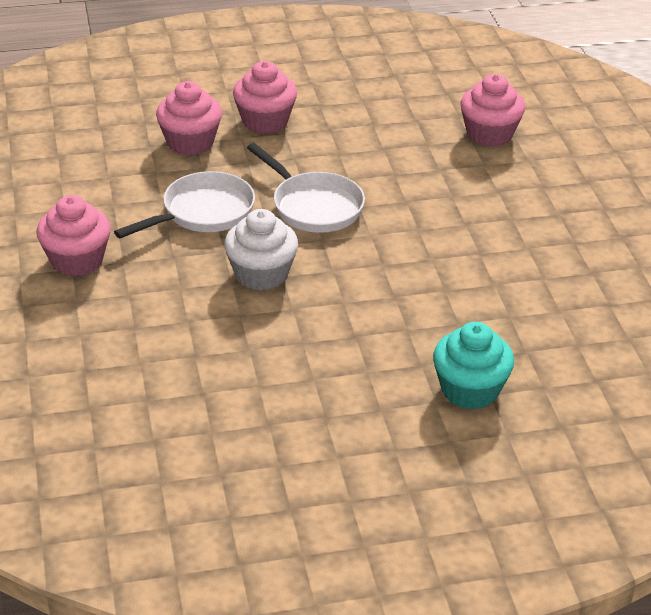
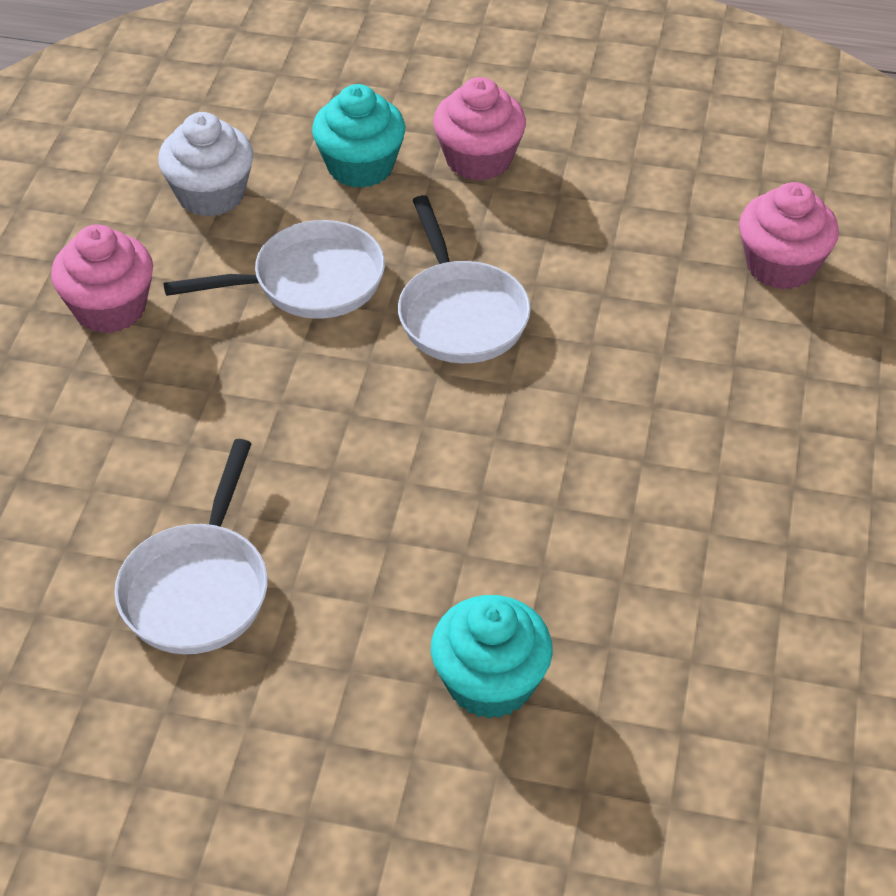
camera: 25 degrees right, 10 degrees up
(190, 142) = (360, 166): pink cupcake -> turquoise cupcake
(252, 395) = (198, 588): none -> white pan
(261, 274) = (325, 402): white cupcake -> white cupcake (211, 194)

